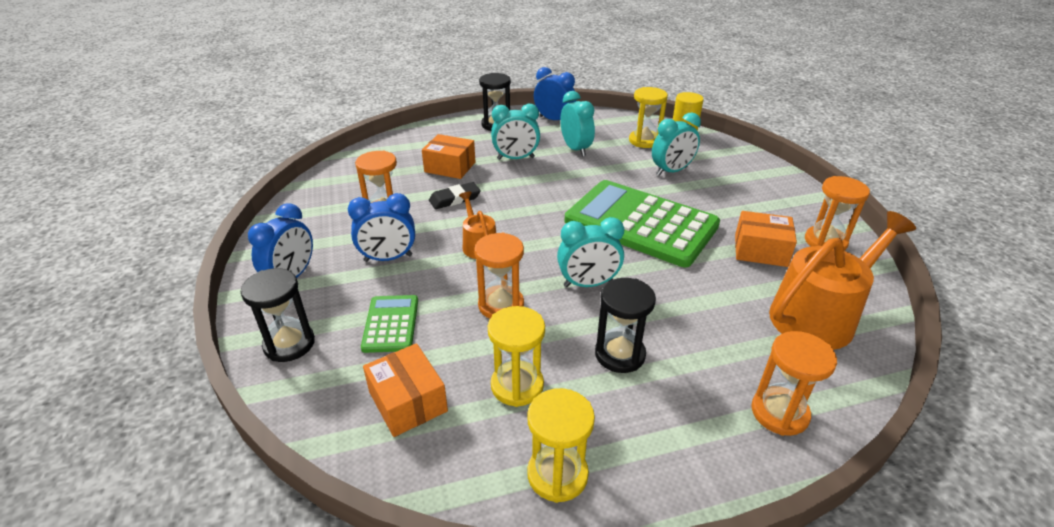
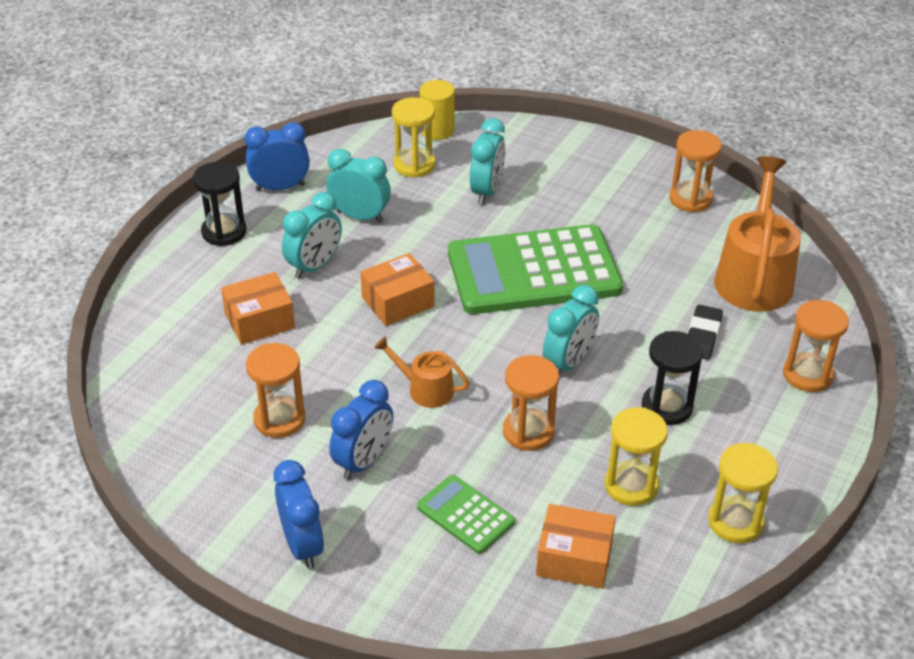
camera: 45 degrees left, 5 degrees up
(289, 344) = (409, 597): black hourglass -> none
(454, 199) = (326, 355): black eraser -> black eraser (702, 336)
(760, 250) = (655, 239): orange box -> orange box (398, 302)

